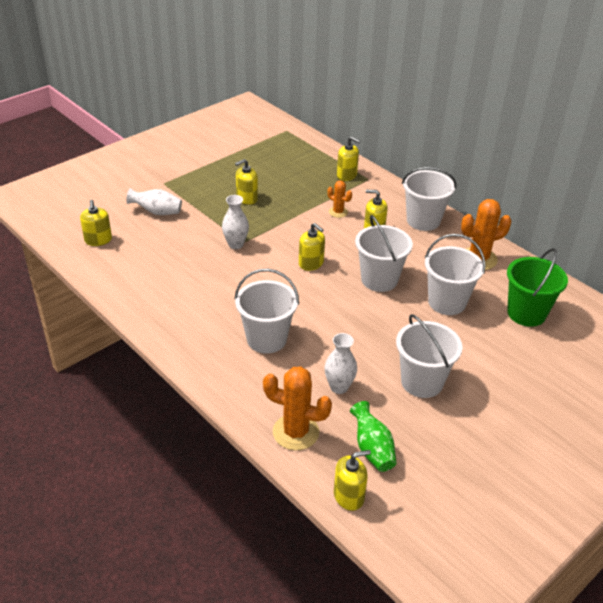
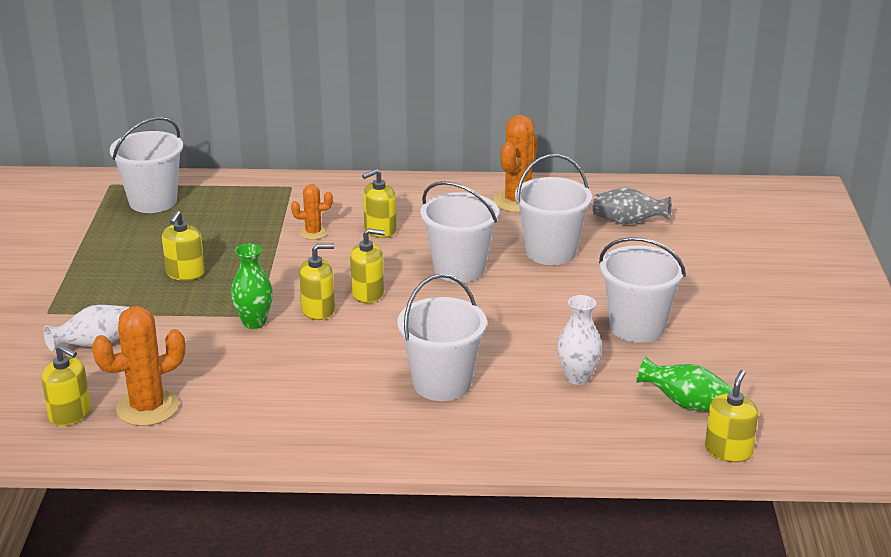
camera: 45 degrees left, 10 degrees down
(236, 244) = (254, 322): white vase -> green vase
(295, 432) = (604, 437): orange cactus -> orange cactus (147, 408)
(347, 175) = (261, 194): yellow soap dispenser -> yellow soap dispenser (318, 310)
(423, 220) = (412, 196): white bucket -> white bucket (153, 201)
(526, 313) = (628, 222): green bucket -> grey vase

